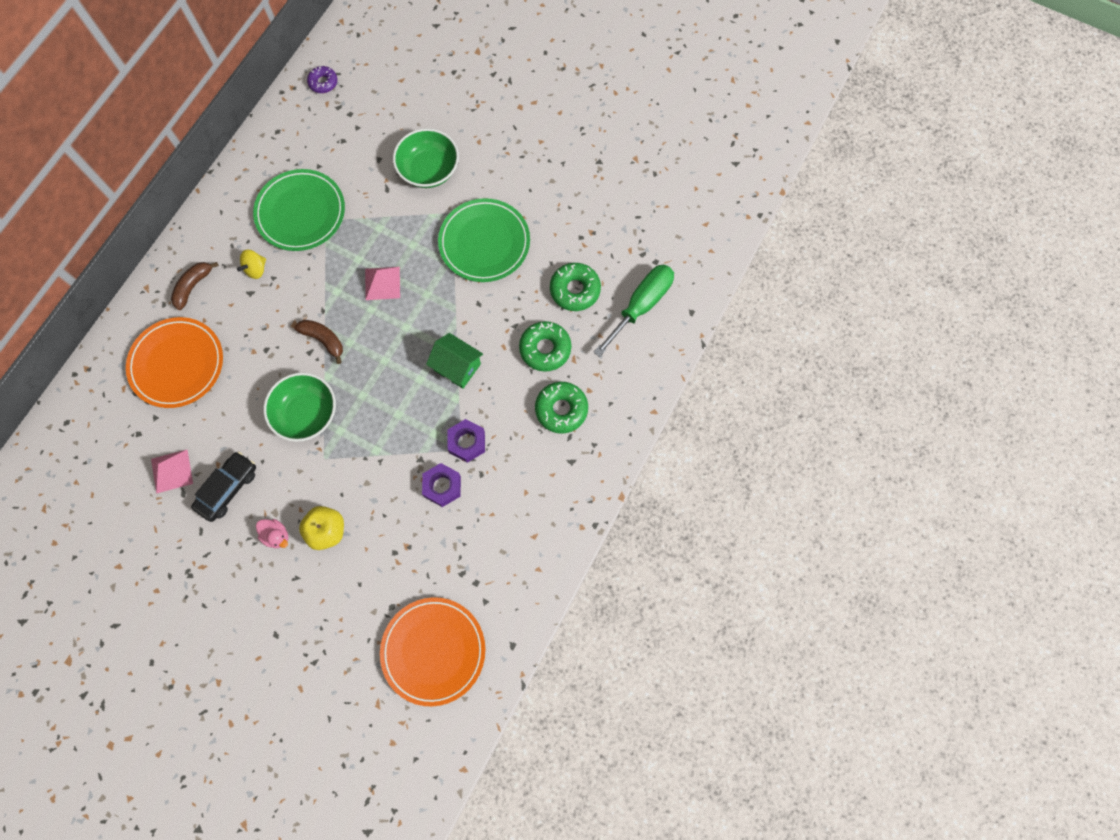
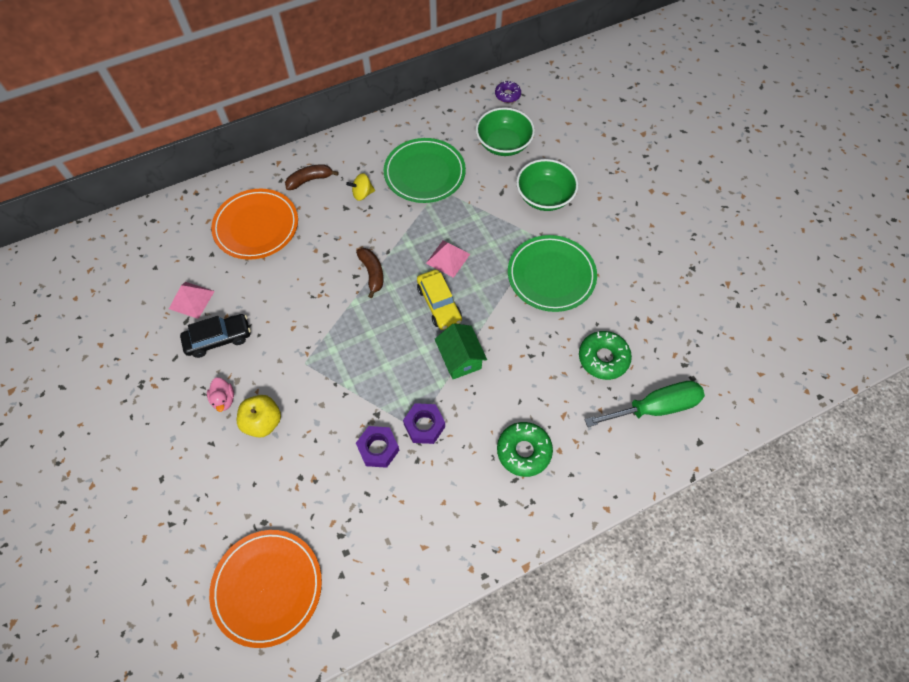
camera: 35 degrees right, 10 degrees down
(306, 413) = (318, 320): green bowl -> green bowl (503, 144)
(404, 330) = (439, 304): none -> yellow car
(545, 349) = (544, 391): green donut -> none

